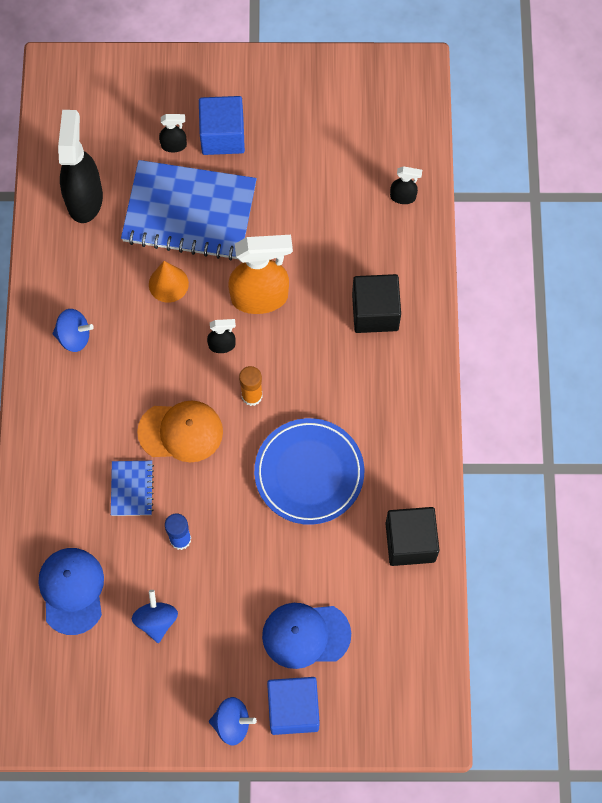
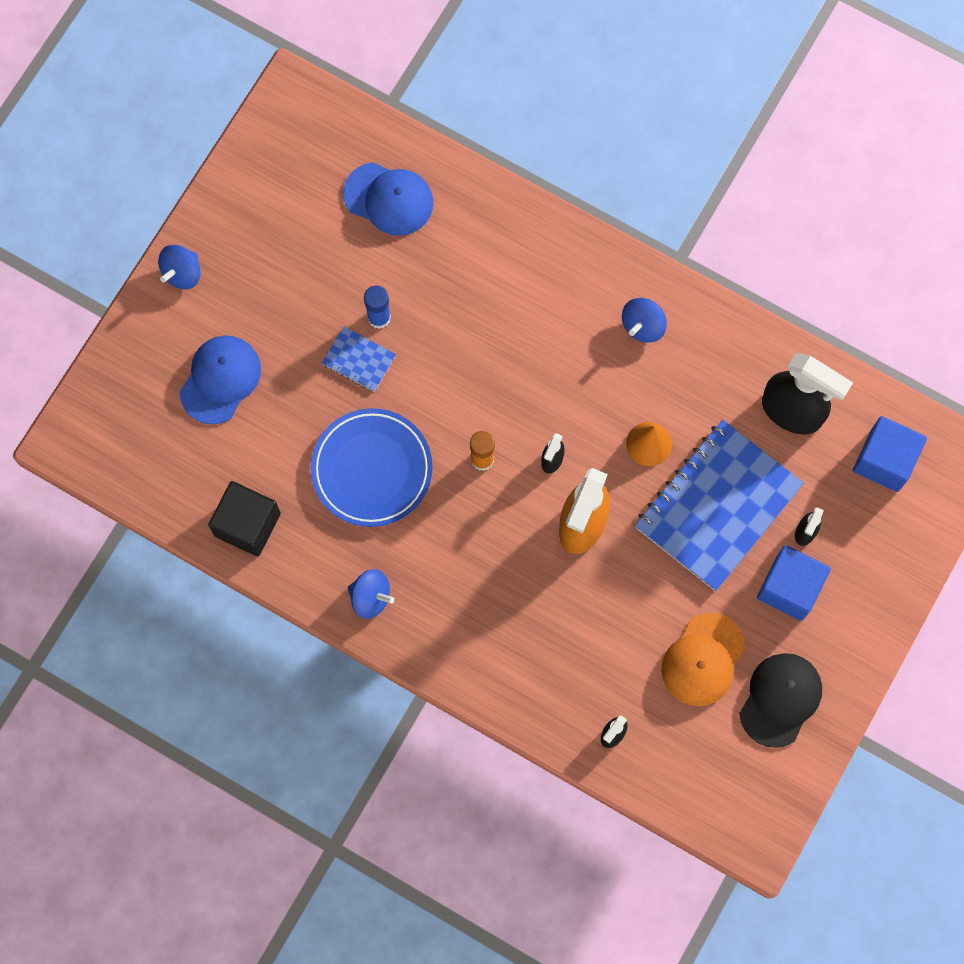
camera: 120 degrees right, 5 degrees up
(132, 489) = (454, 300): blue notebook -> blue notebook (359, 360)
(156, 620) = (315, 257): blue spinning top -> blue spinning top (371, 597)
(181, 432) = (485, 373): orange cap -> orange cap (703, 660)
(293, 709) = (161, 332): blue cube -> blue cube (884, 460)
(308, 103) = (780, 699): none -> black cap
(375, 312) = (500, 629): black cube -> none

